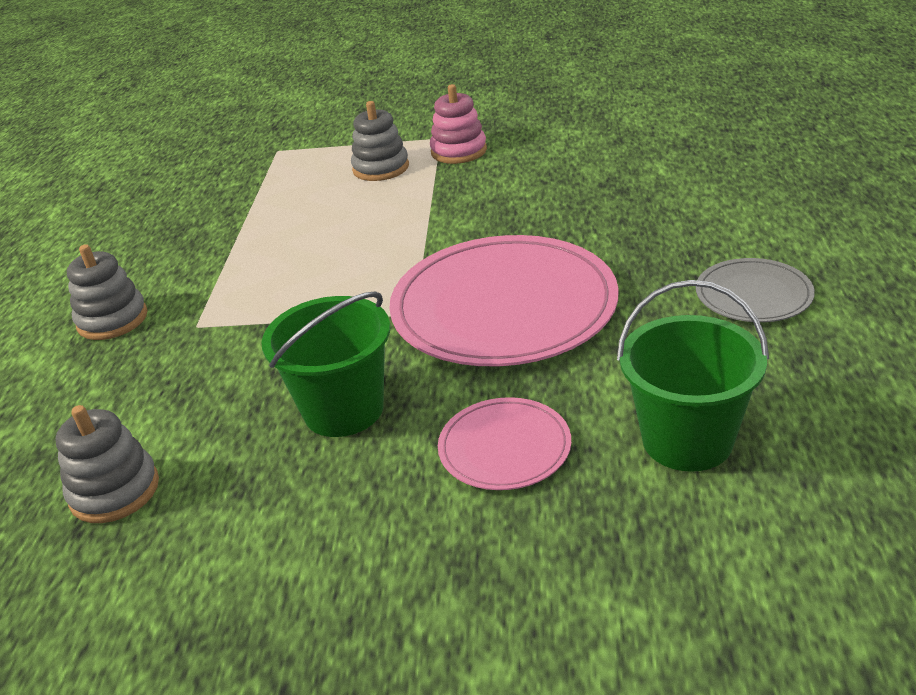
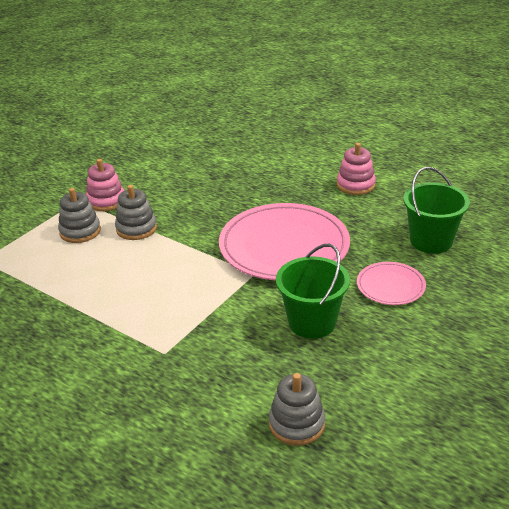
camera: 60 degrees left, 0 degrees up
(112, 320) = (108, 387): grey stacking toy -> grey stacking toy (136, 228)
(753, 295) = (355, 185): grey plate -> pink stacking toy

